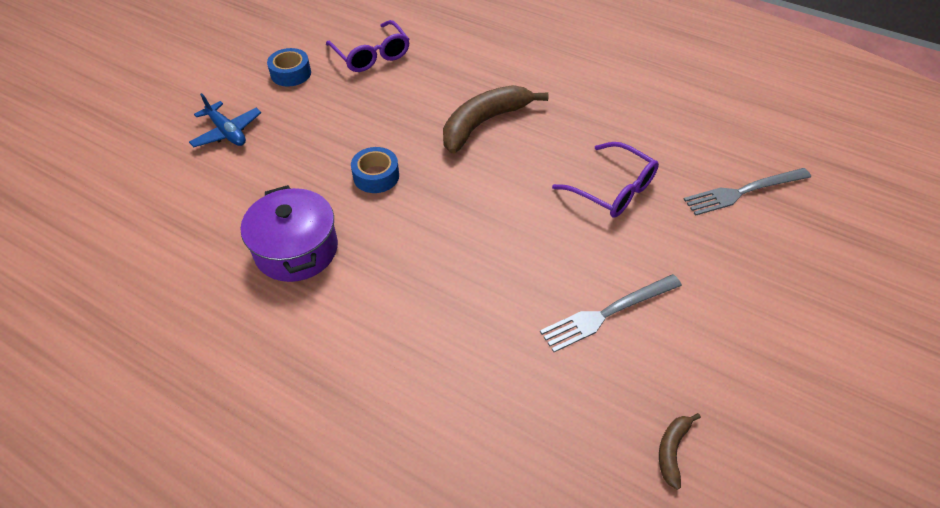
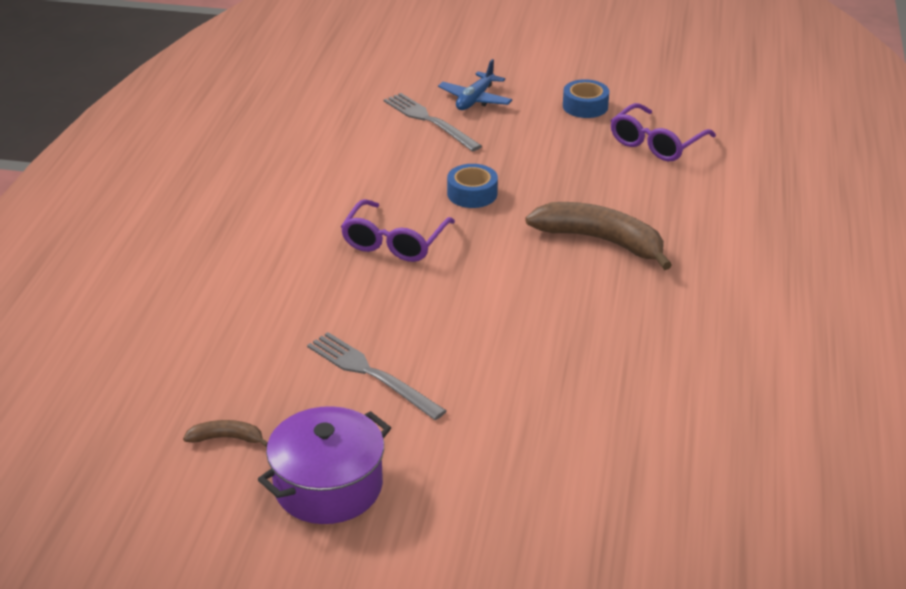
camera: 70 degrees right, 15 degrees down
(296, 249) = (354, 177): purple pot -> purple pot (328, 486)
(612, 189) = (555, 351): purple glasses -> purple glasses (394, 242)
(743, 191) = (623, 459): grey fork -> grey fork (429, 121)

